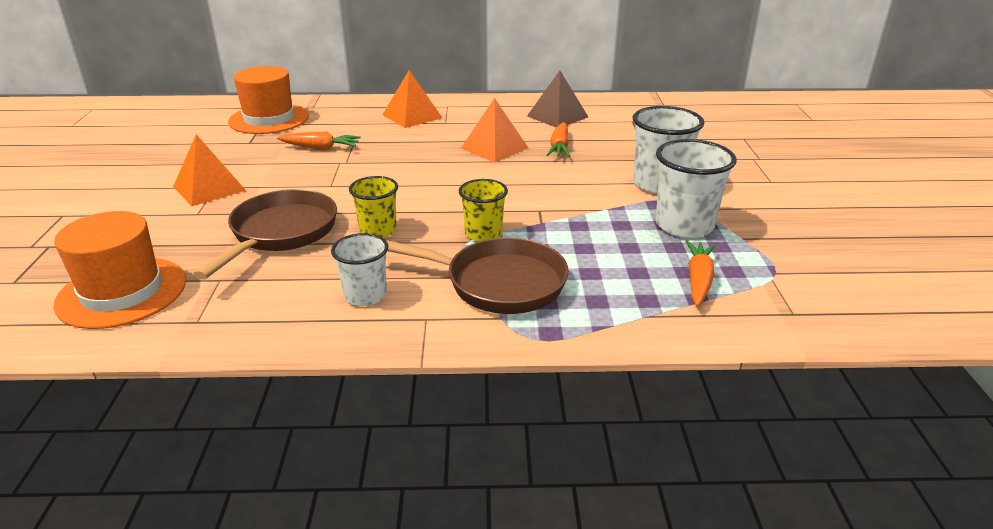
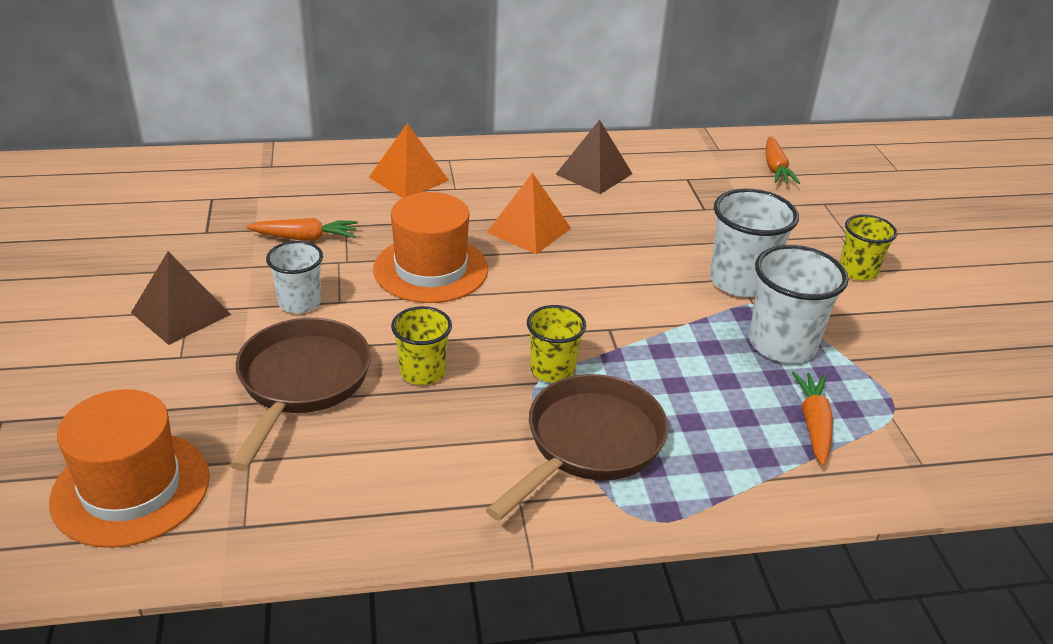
camera: 10 degrees left, 5 degrees up
(209, 188) = (181, 313): orange pyramid -> brown pyramid
(269, 119) = (219, 189): orange hat -> orange hat (431, 269)
(365, 295) = (438, 472): white cup -> white cup (300, 302)
(498, 283) = (589, 444): brown pan -> brown pan turned 60 degrees counterclockwise
(559, 147) = (609, 226): orange carrot -> orange carrot (775, 168)
(763, 181) = (858, 271): none -> yellow cup

